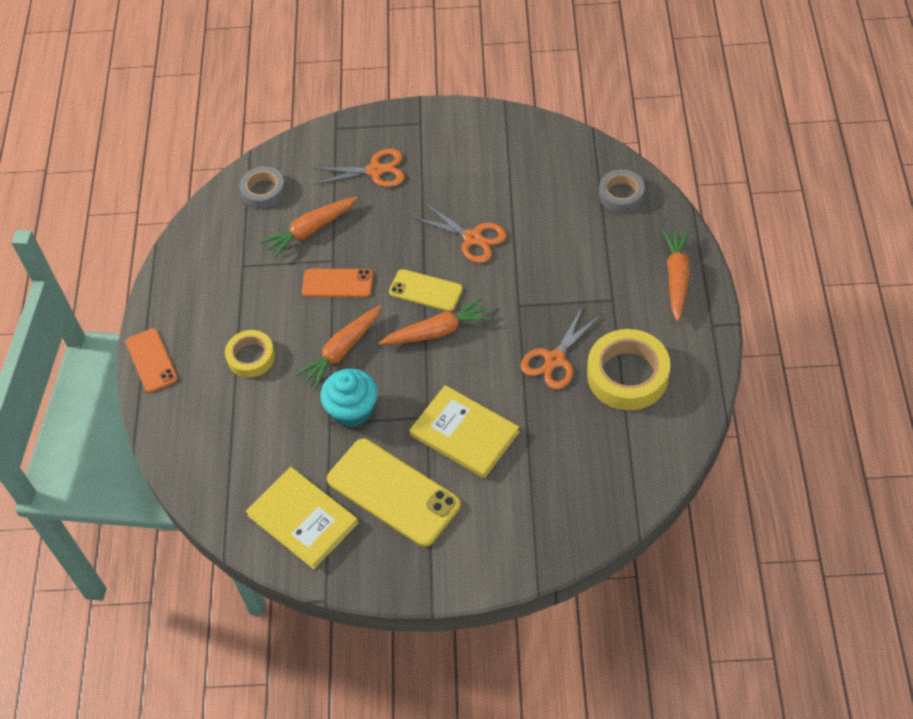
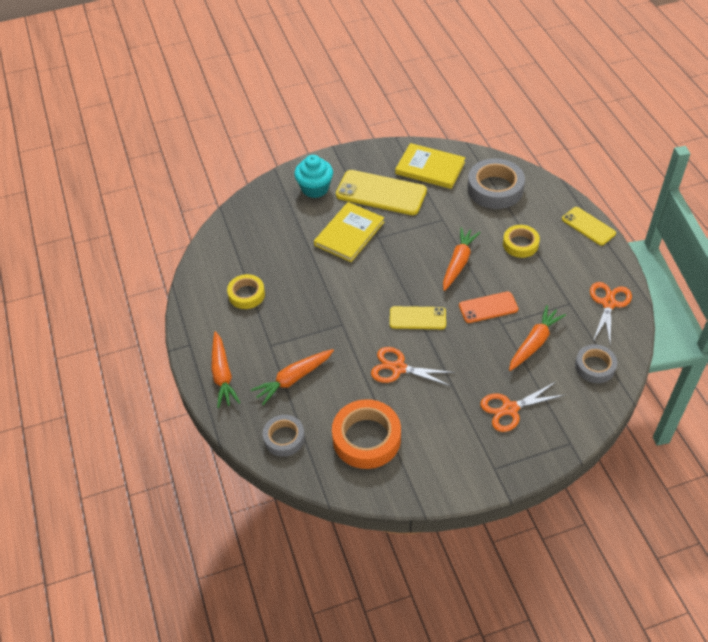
camera: 160 degrees right, 5 degrees down
(151, 360) = (588, 226): orange phone -> yellow phone
(232, 454) = (495, 189): none -> grey tape
(352, 410) = (431, 229): turquoise cupcake -> turquoise cupcake (315, 188)
(437, 331) = (395, 291): orange carrot -> orange carrot (293, 379)
(464, 433) = (349, 233): yellow book -> yellow book turned 75 degrees counterclockwise
(534, 176) = (366, 438): none -> orange tape
(555, 360) = (302, 292): orange scissors -> orange scissors (608, 303)
(627, 375) = (246, 294): yellow tape -> yellow tape, size x0.61

